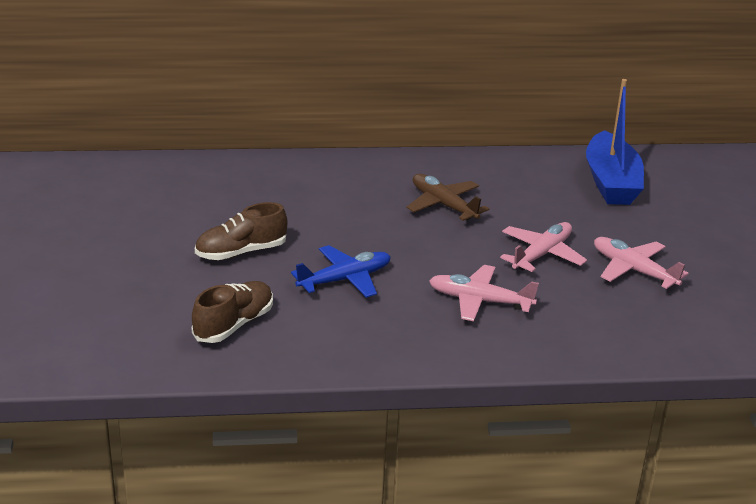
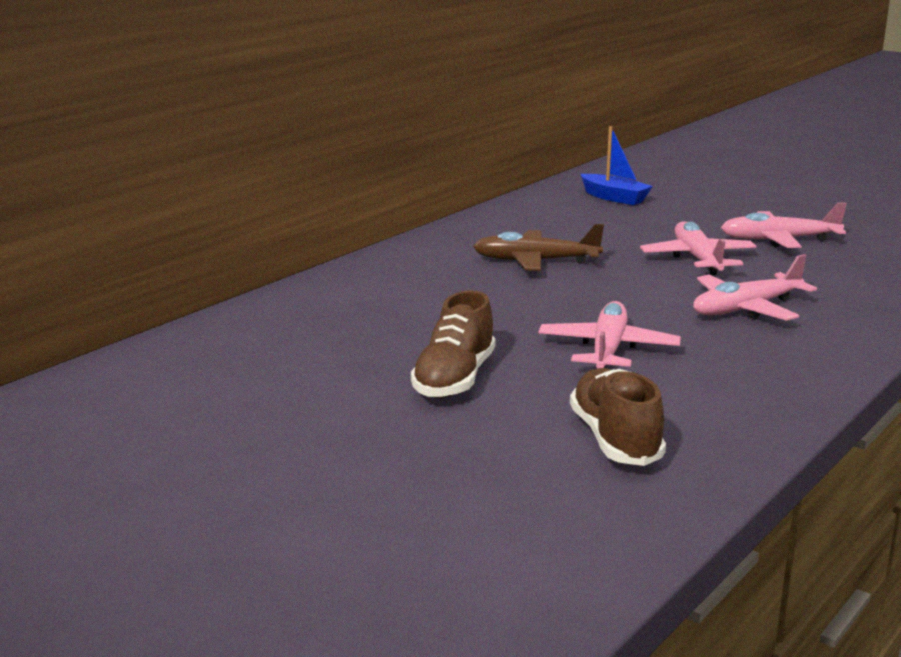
camera: 45 degrees left, 10 degrees down
(345, 279) = (608, 350): blue plane -> pink plane
(611, 182) = (614, 198): blue boat -> blue boat, size x0.57

